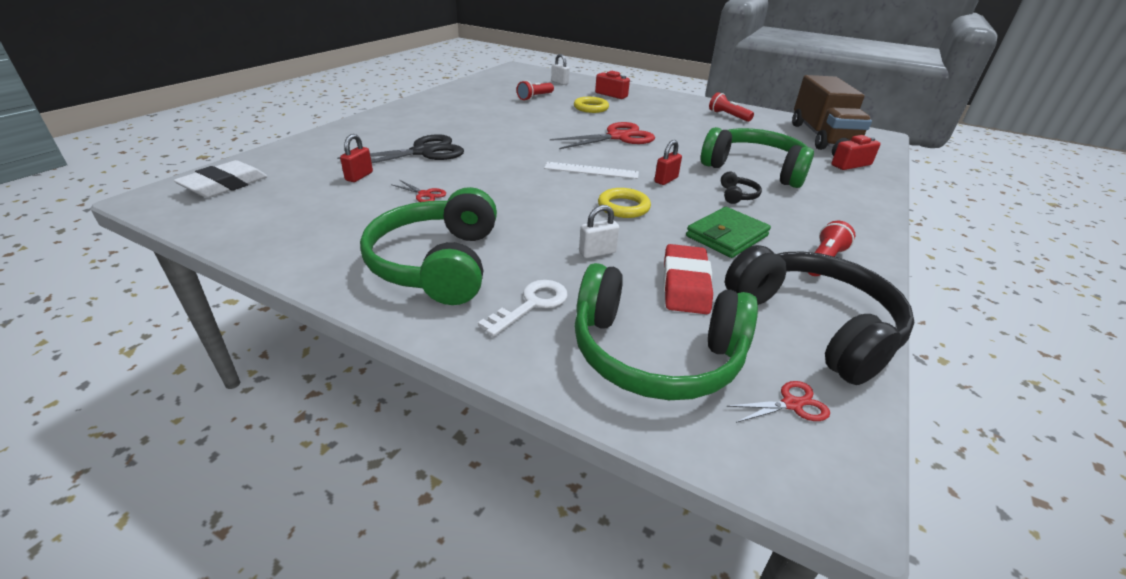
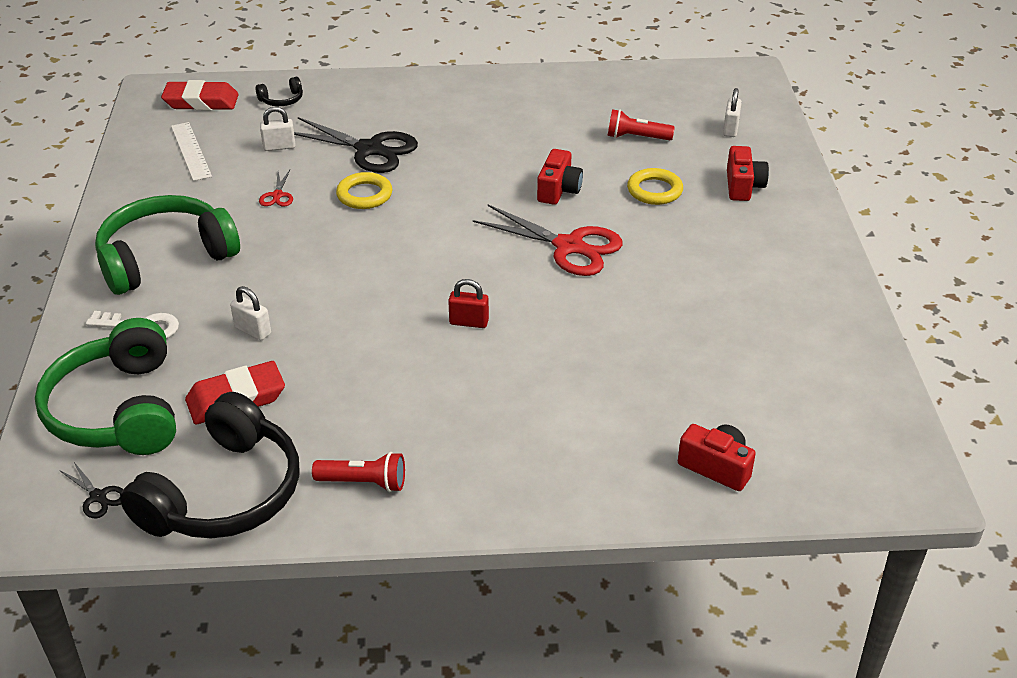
camera: 60 degrees right, 5 degrees up
(225, 185) = (201, 102): white eraser -> red eraser
(359, 176) = (279, 147): red padlock -> white padlock
(558, 124) = (558, 190): none -> red camera
(591, 170) = (439, 264): white ruler -> white ruler (191, 151)
(623, 207) = (364, 315): yellow ring -> yellow ring (364, 195)
(726, 236) = (360, 402): green wallet -> none
(728, 116) = (792, 311): red flashlight -> none
(737, 195) = (480, 386): black headphones -> black headphones (282, 100)
(754, 169) = (586, 382): green headphones -> none
(792, 404) = (98, 497): red scissors -> black scissors
(822, 137) = (817, 424): brown truck -> none

